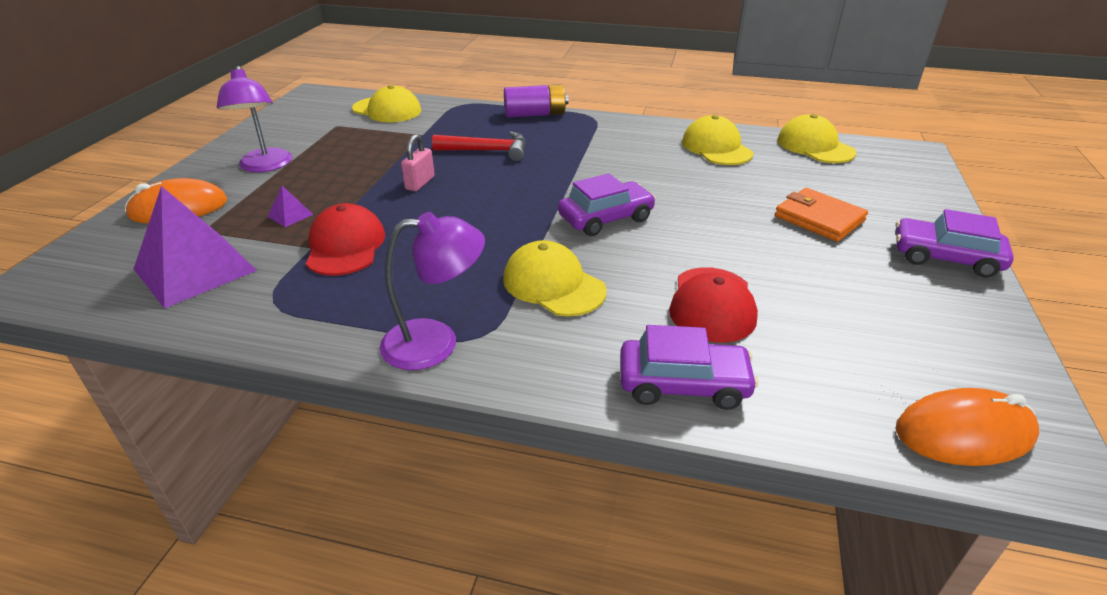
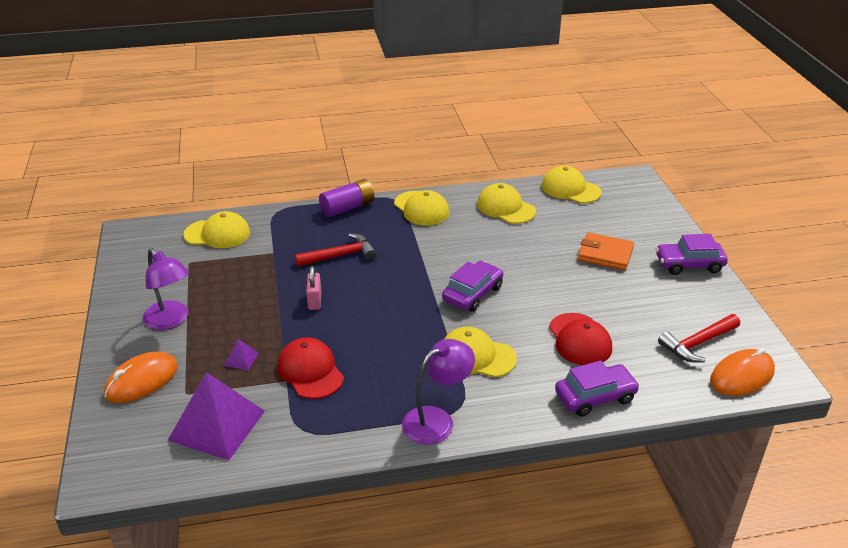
camera: 25 degrees left, 0 degrees up
(615, 130) = (421, 208): none -> yellow cap
(904, 361) = (697, 343): none -> red hammer

